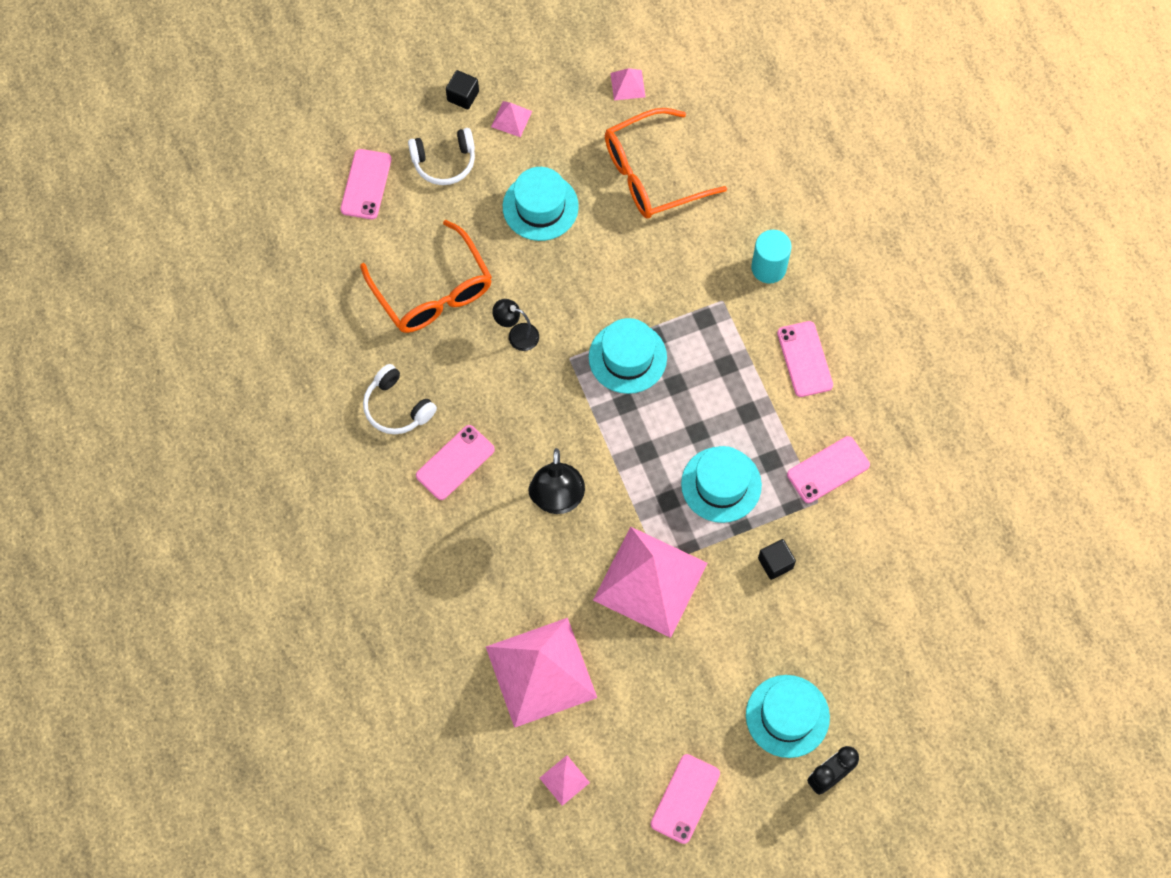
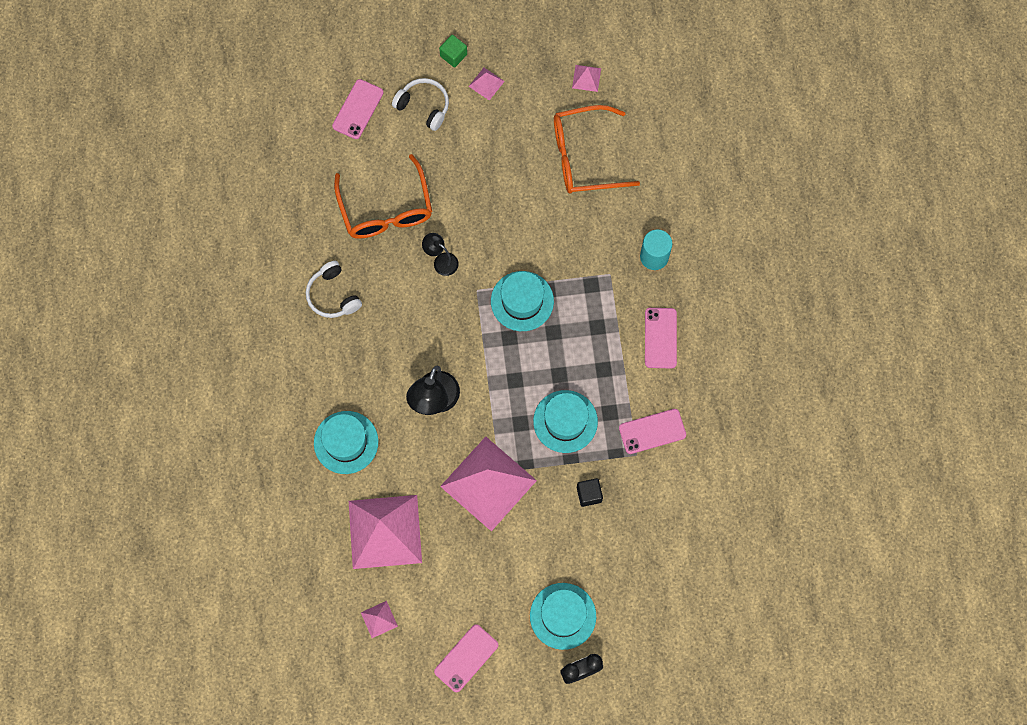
camera: 15 degrees right, 5 degrees up
(444, 162) = (424, 106): white headphones -> white headphones turned 150 degrees counterclockwise
(455, 462) = (365, 350): pink phone -> none
(463, 96) = (453, 55): black cube -> green cube
(540, 207) = (489, 161): turquoise hat -> turquoise hat (346, 442)

